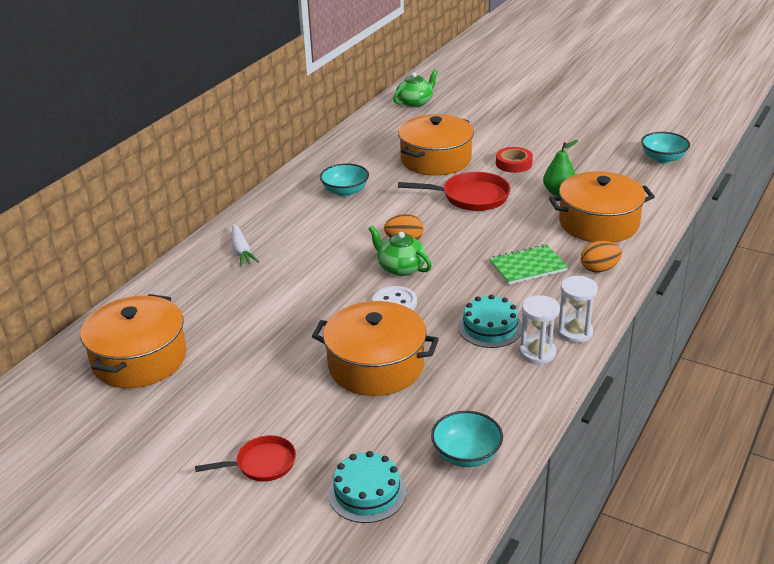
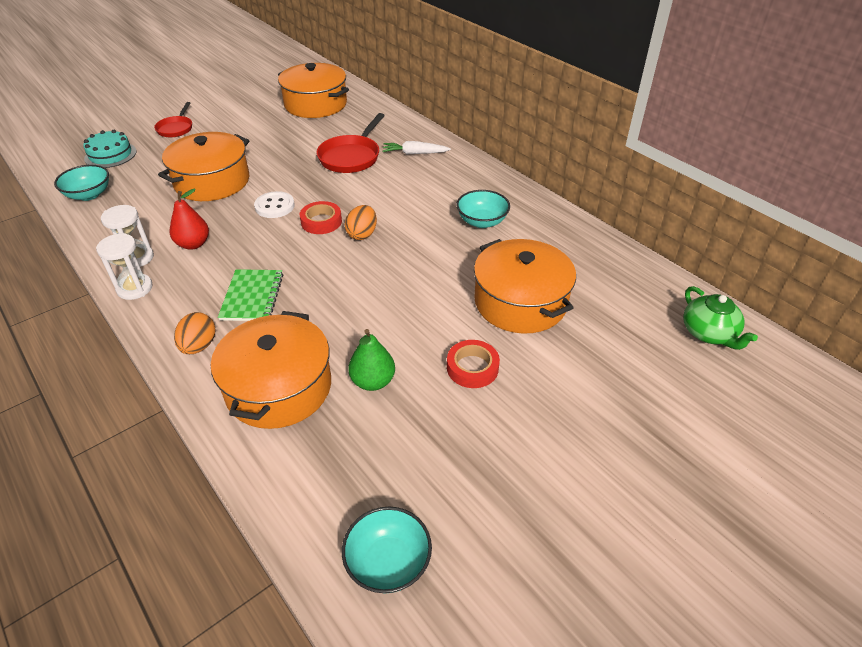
camera: 110 degrees right, 10 degrees up
(401, 268) = (321, 222): green teapot -> red tape
(471, 197) = (413, 302): red pan -> red pan (351, 157)
(490, 327) = (193, 244): turquoise cake -> red pear

